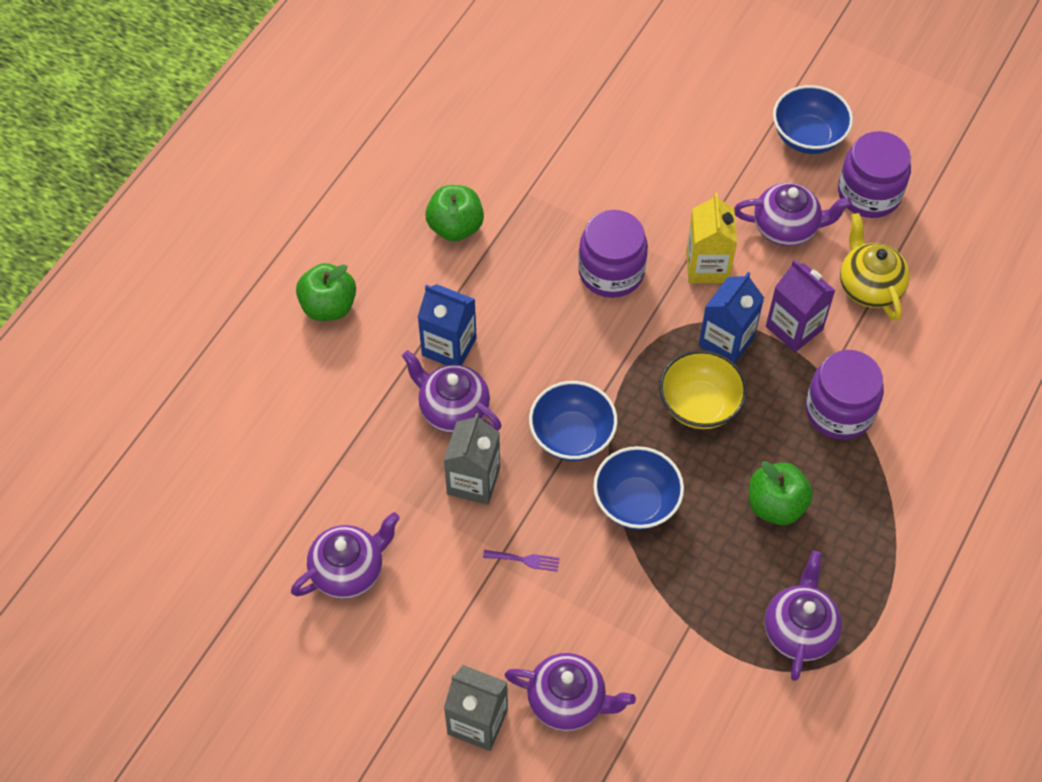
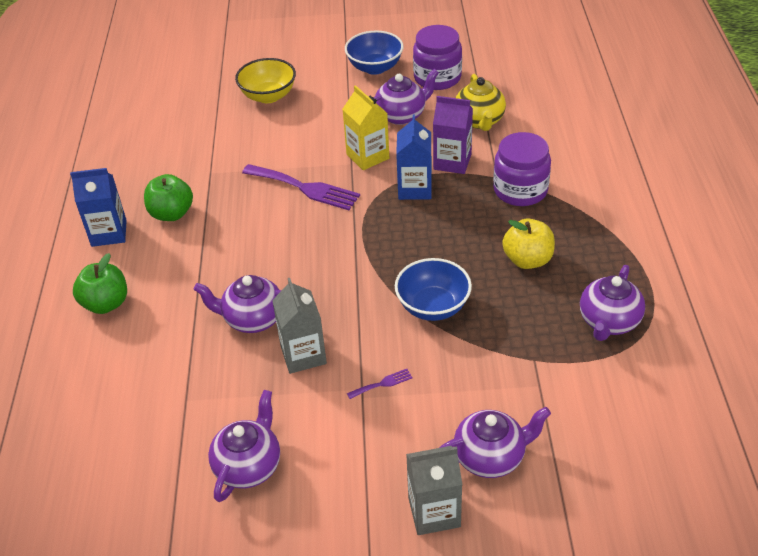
camera: 30 degrees left, 15 degrees down
(449, 347) = (220, 283): blue carton -> blue carton (109, 233)
(572, 436) = (354, 291): blue bowl -> none
(611, 272) = (305, 188): purple jar -> purple fork
(699, 405) = (428, 231): yellow bowl -> yellow bowl (268, 96)
(775, 505) = (527, 260): green apple -> yellow apple
(799, 630) = (608, 322): purple teapot -> purple teapot turned 135 degrees counterclockwise
(869, 287) = (479, 121): yellow teapot -> yellow teapot turned 135 degrees counterclockwise

